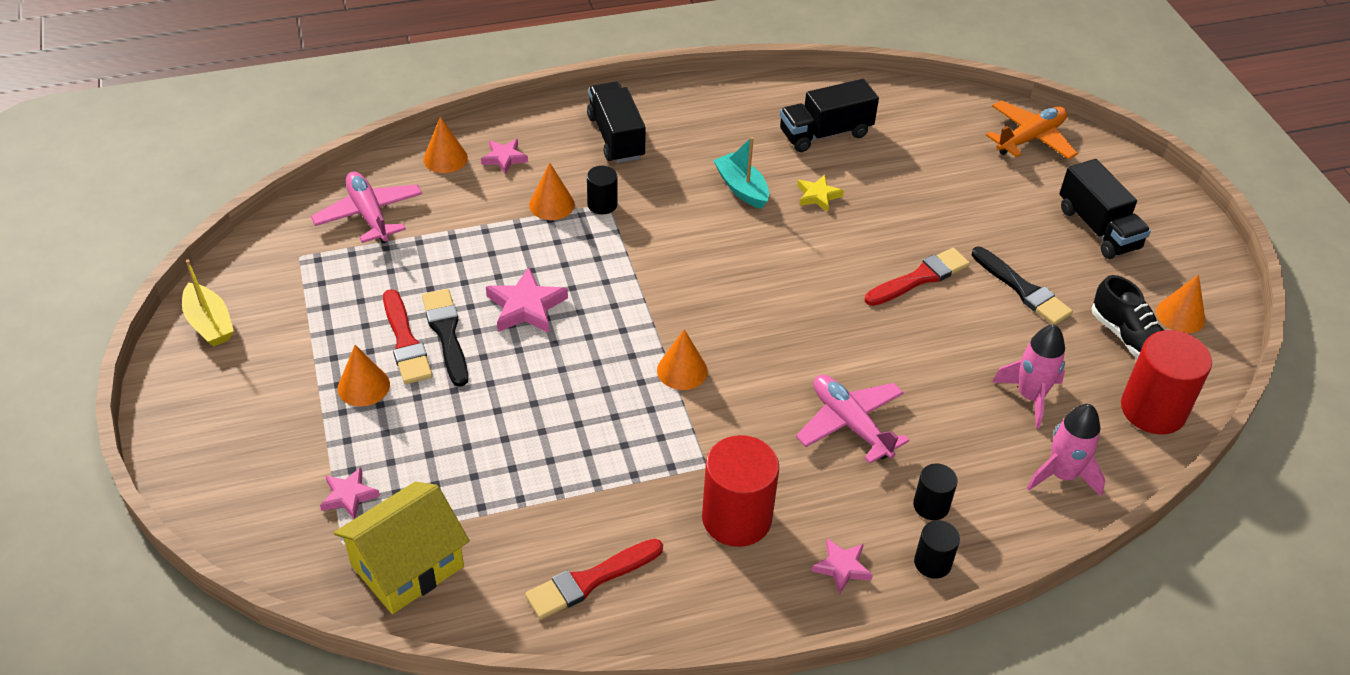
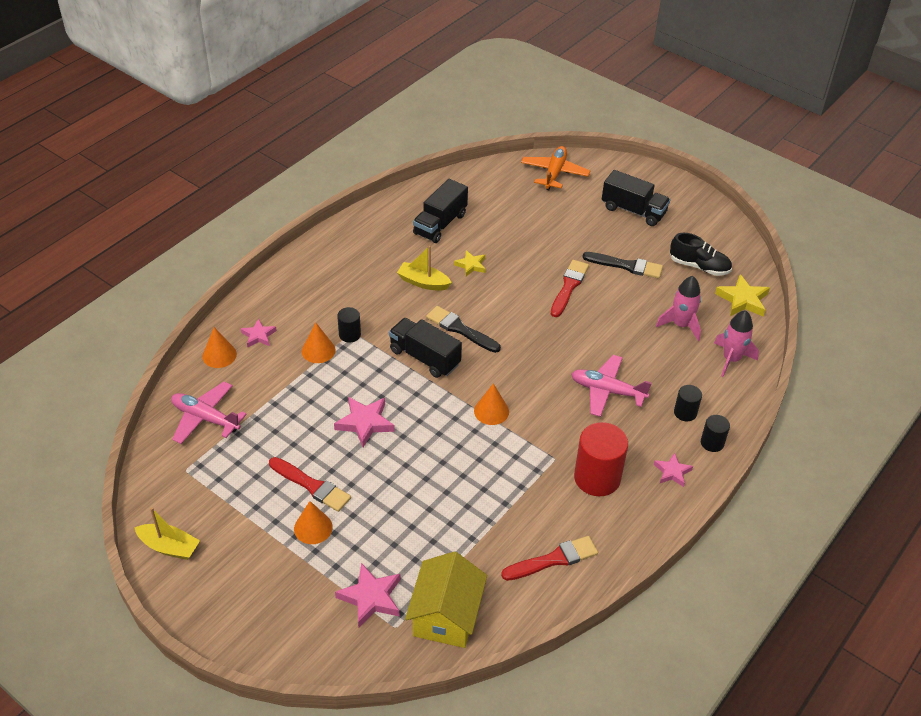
camera: 35 degrees left, 0 degrees up
(349, 496) = (371, 598): pink star -> pink star, size x1.59
(446, 333) = (332, 466): black brush -> black brush (460, 329)
(590, 580) = (553, 559): red brush -> red brush turned 135 degrees counterclockwise
(616, 137) = (317, 287): black truck -> black truck (424, 357)
(741, 188) = (423, 282): turquoise boat -> yellow boat
(1153, 410) = (742, 300): red cylinder -> yellow star
(1180, 315) = (713, 240): orange cone -> none

